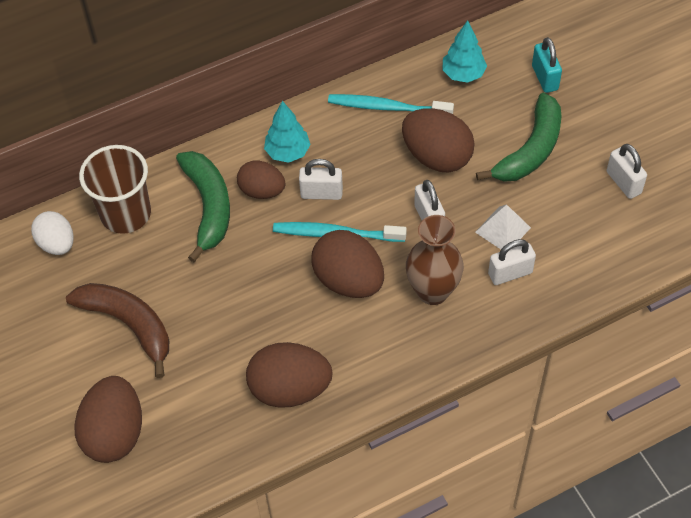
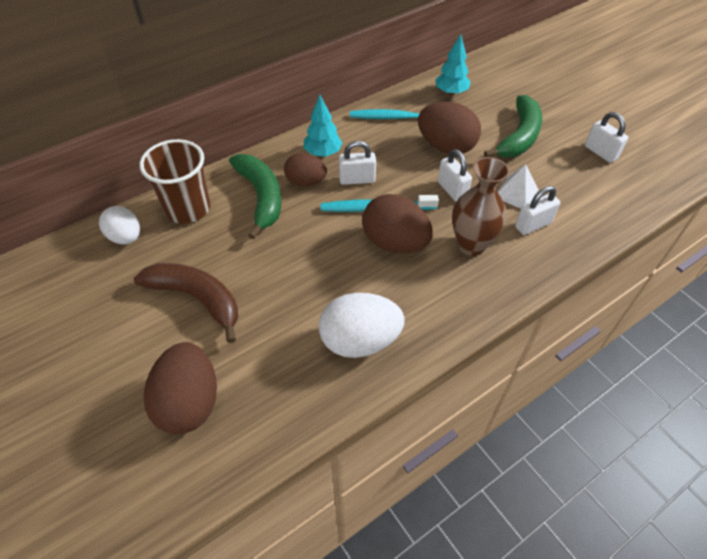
camera: 10 degrees left, 5 degrees down
(290, 389) = (360, 341): brown egg -> white egg
(545, 78) = (514, 90): turquoise padlock -> none

